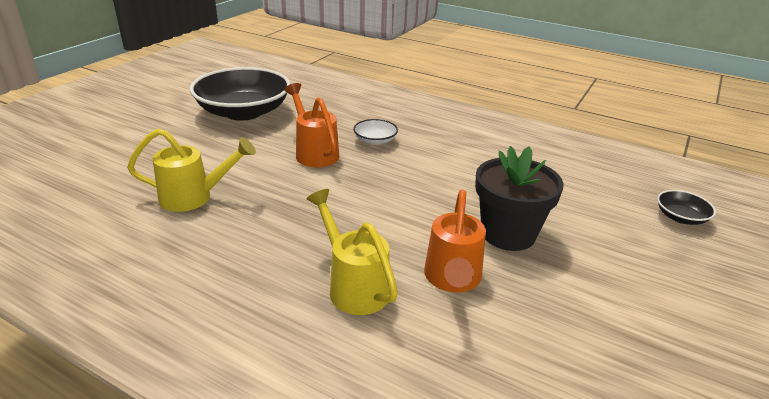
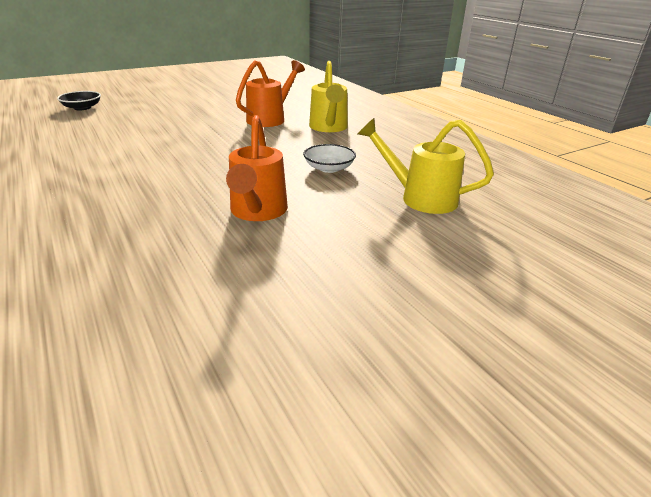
camera: 150 degrees left, 0 degrees up
(243, 112) = (292, 327): black bowl -> none
(375, 140) = (167, 208): white bowl -> white bowl (329, 168)
(508, 234) = (201, 124): black flower pot -> none

